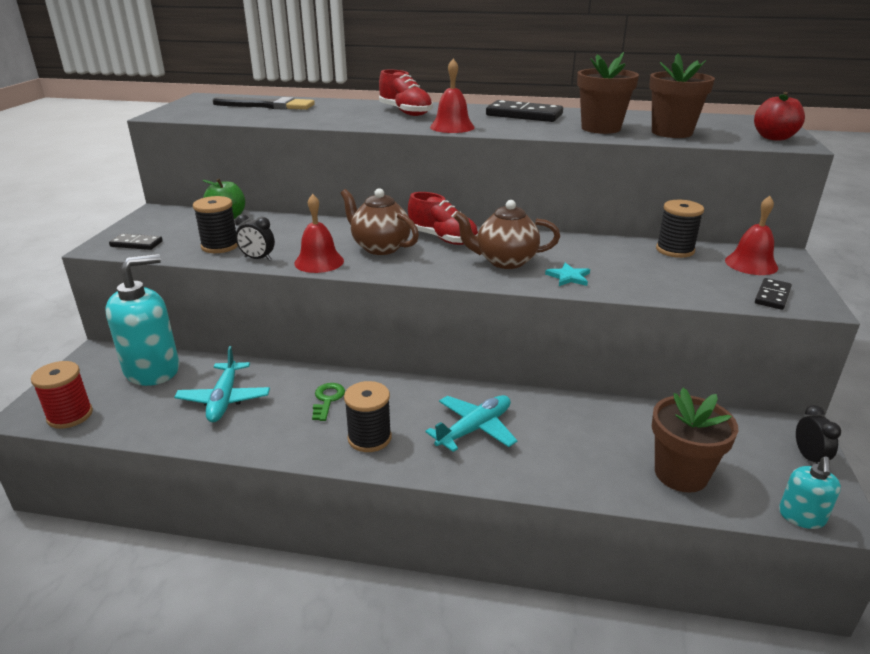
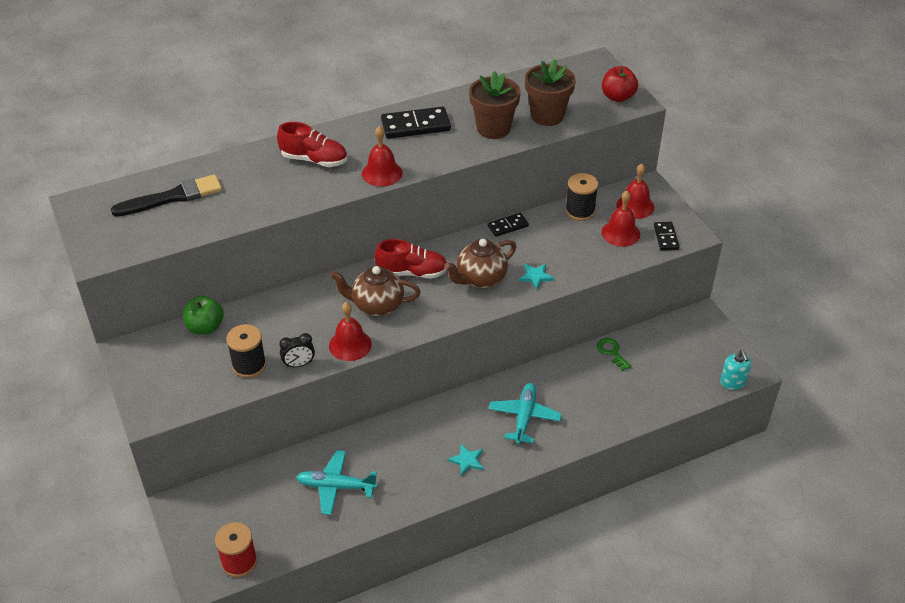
camera: 35 degrees left, 15 degrees up
(136, 244) = (174, 398): black domino -> black domino (508, 226)
(152, 370) = (247, 493): turquoise soap dispenser -> none
(224, 399) = (336, 486): turquoise plane -> turquoise plane turned 135 degrees clockwise
(327, 399) = (408, 446): green key -> green key (612, 352)
(369, 438) = (467, 460): black spool -> turquoise star
(681, 474) = (660, 386): brown flower pot -> none
(711, 277) = (620, 233): none -> red bell
(809, 457) = (717, 336): black clock -> none

